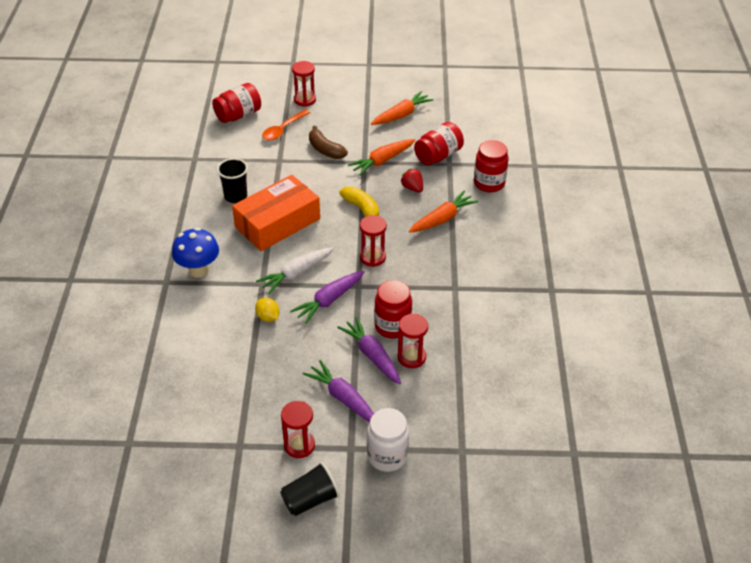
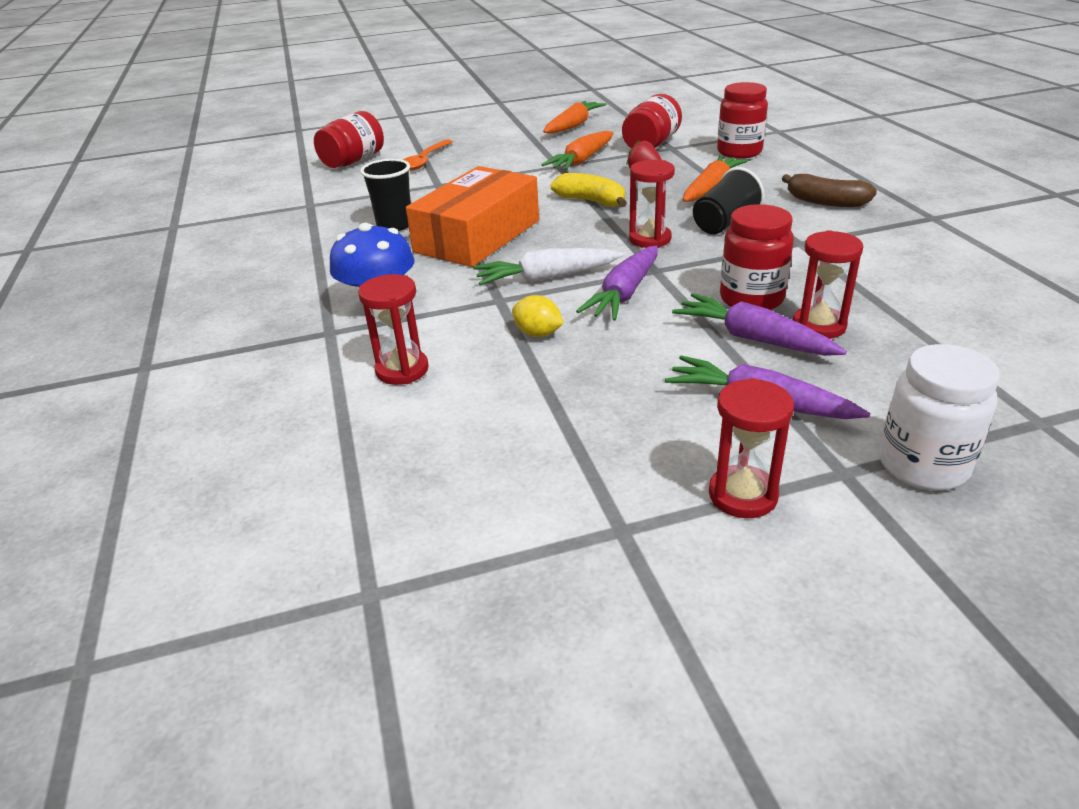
camera: 15 degrees left, 10 degrees down
(296, 273) = (547, 278): white carrot -> white carrot turned 45 degrees clockwise
(305, 100) = (437, 136): red hourglass -> red hourglass (402, 370)
(310, 499) = (851, 585): black cup -> black cup (724, 224)
(325, 150) = (497, 166): brown banana -> brown banana (825, 202)

